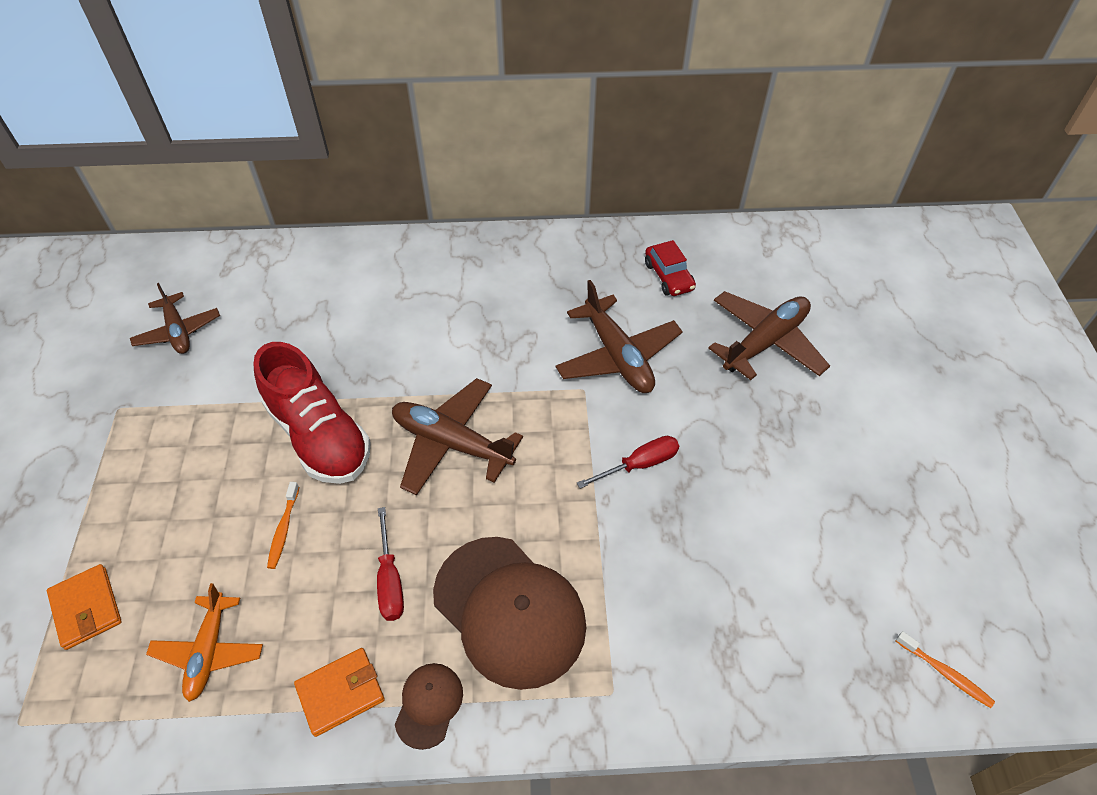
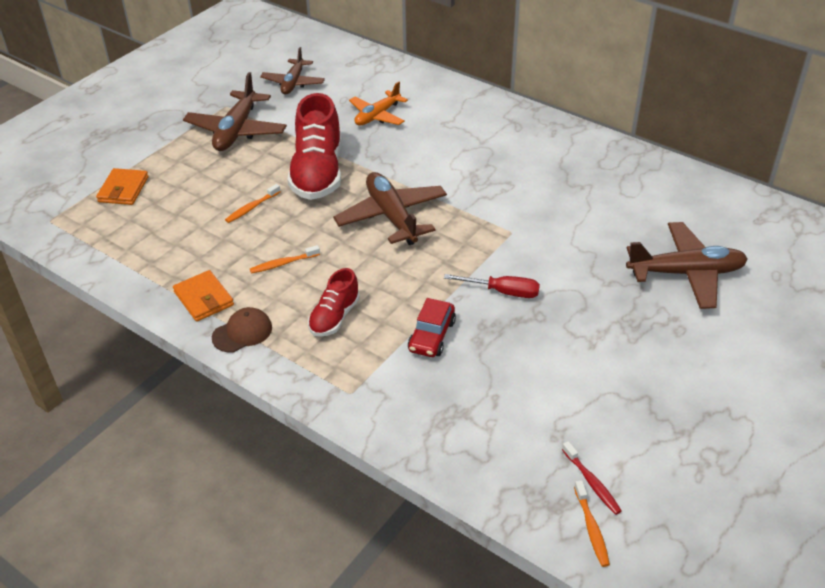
camera: 40 degrees right, 10 degrees down
(209, 651) = (160, 241): orange plane -> orange plane (377, 116)
(340, 693) = (204, 298): orange wallet -> orange wallet turned 45 degrees clockwise
(390, 580) = (283, 263): red screwdriver -> orange toothbrush
(509, 610) = (334, 317): brown cap -> red shoe
(617, 356) = (558, 226): brown plane -> brown plane (236, 131)
(668, 276) = (654, 198): red car -> red car (432, 336)
(901, 623) = (592, 482): none -> red toothbrush

